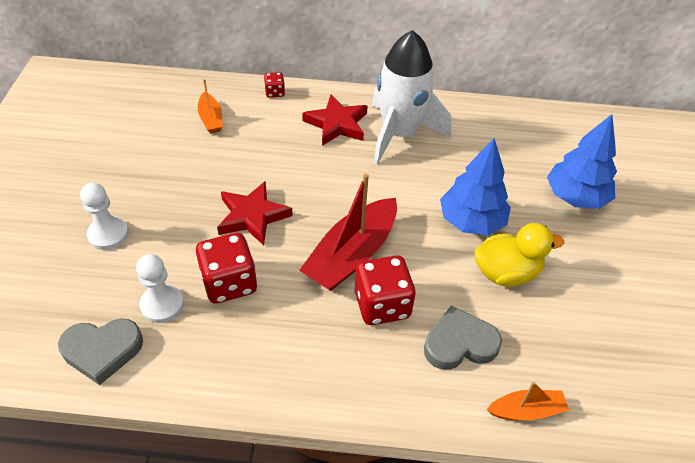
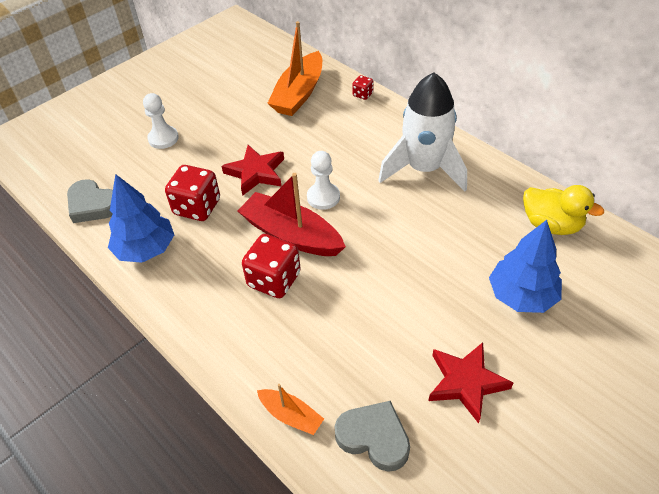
camera: 45 degrees right, 0 degrees up
(162, 305) = (148, 197): white pawn -> white pawn (323, 197)
(211, 119) = (299, 94): orange boat -> orange boat, size x1.94
(337, 124) = (383, 138): red star -> red star (466, 382)
(352, 255) = (291, 235): red boat -> red boat turned 45 degrees clockwise
(459, 343) = (297, 339): grey heart -> grey heart (374, 437)
(471, 221) = (406, 263): blue tree -> blue tree (146, 249)
(506, 273) = (389, 315): yellow duck -> yellow duck (551, 225)

